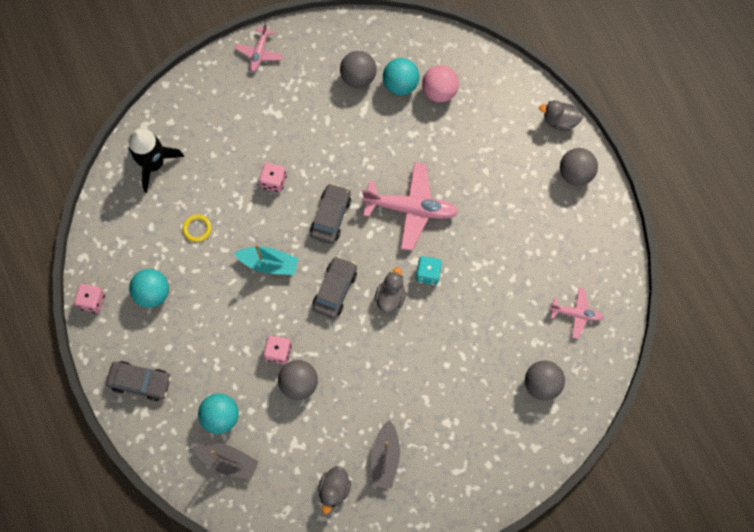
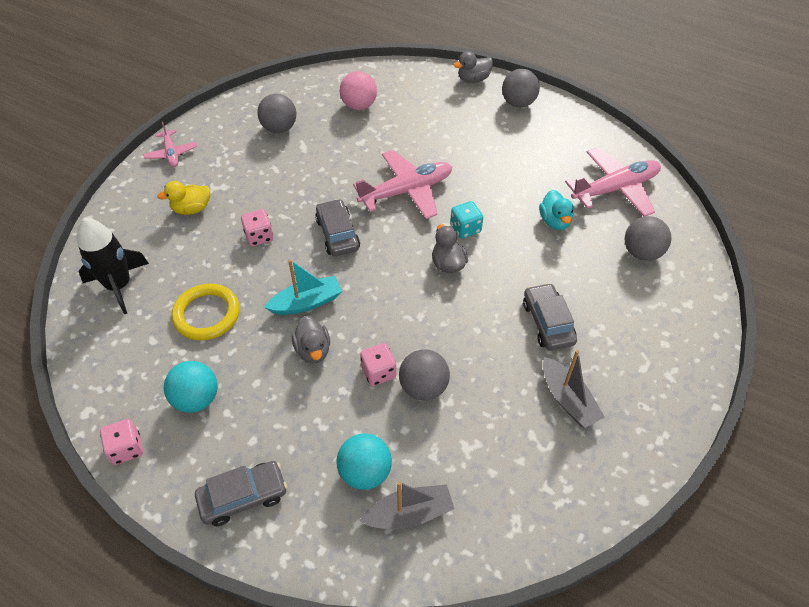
camera: 35 degrees left, 20 degrees down
(197, 229) = (206, 314): yellow ring -> yellow ring, size x1.88
(242, 122) = (192, 209): none -> yellow duck
(334, 489) = (546, 464): grey duck -> grey duck (313, 350)
(335, 290) = (390, 287): grey car -> grey car (547, 323)
(400, 84) = (321, 116): turquoise ball -> none
(501, 312) = (555, 221): none -> turquoise duck
(576, 314) = (615, 189): pink plane -> pink plane, size x1.82

